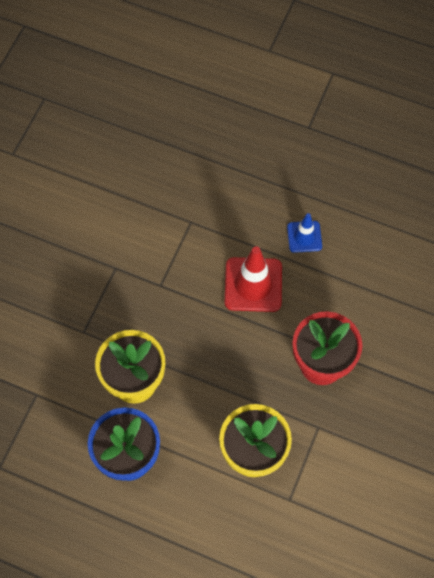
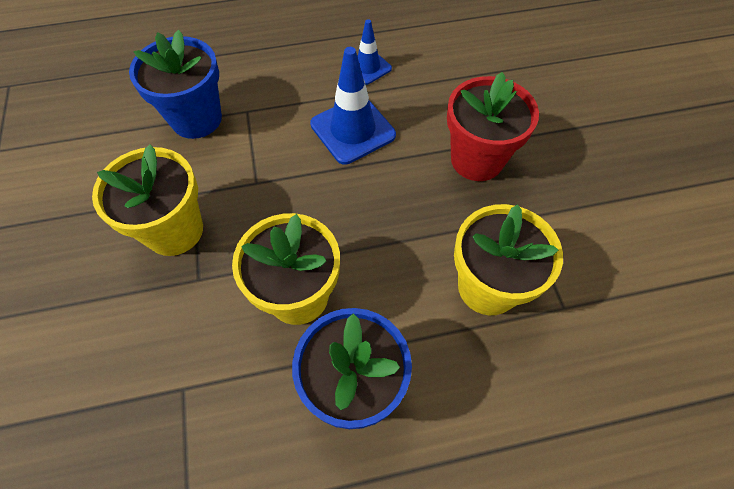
camera: 35 degrees left, 5 degrees down
(88, 288) = (174, 230): none -> yellow flower pot
(152, 207) = (196, 119): none -> blue flower pot
(253, 285) = (353, 130): red traffic cone -> blue traffic cone

